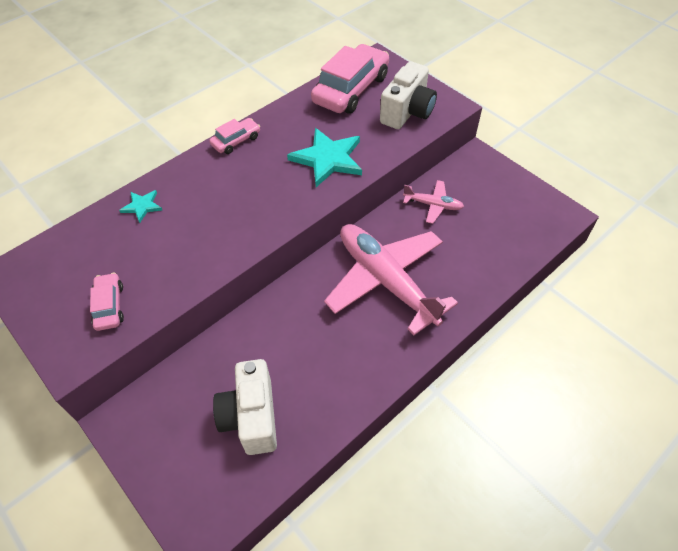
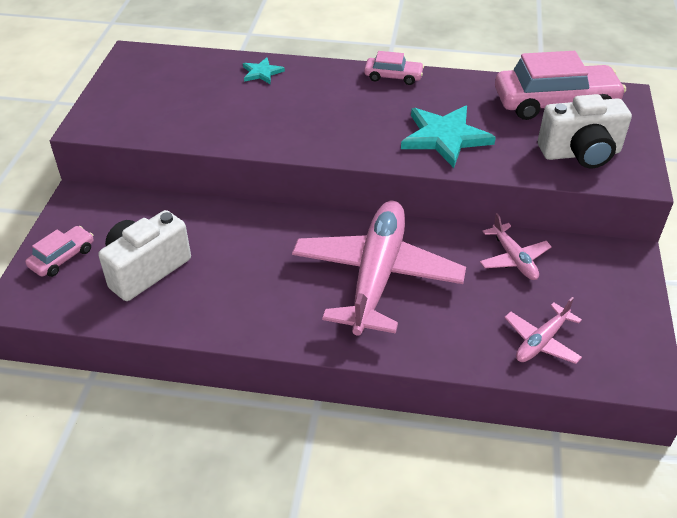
camera: 50 degrees right, 10 degrees down
(109, 306) = (151, 114): pink car -> pink car (62, 258)
(506, 240) = (541, 341): none -> pink plane

